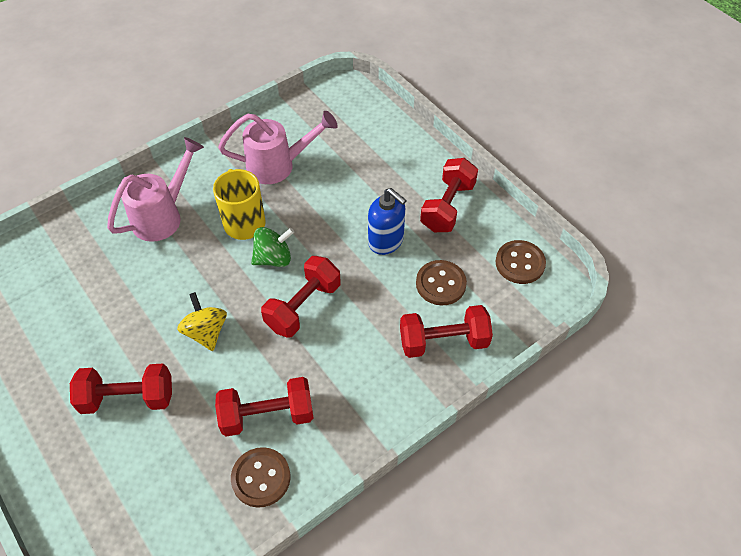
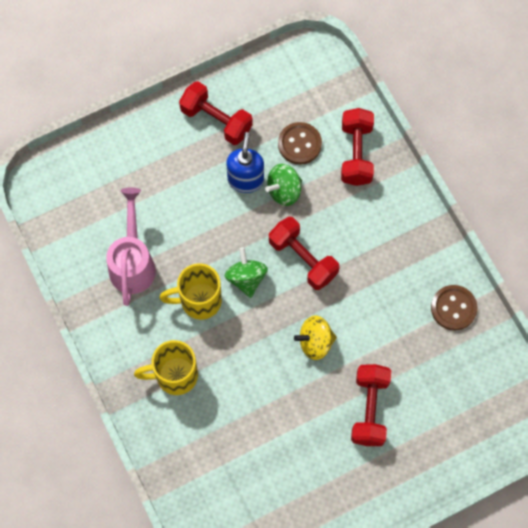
camera: 80 degrees left, 15 degrees up
(163, 215) = (175, 375): pink watering can -> yellow mug
(267, 415) = (402, 298): red dumbbell -> none
(381, 277) = (284, 191): none -> green spinning top
(386, 241) = (245, 180): blue soap dispenser -> blue soap dispenser turned 45 degrees counterclockwise
(520, 263) = (290, 77): brown button -> none

